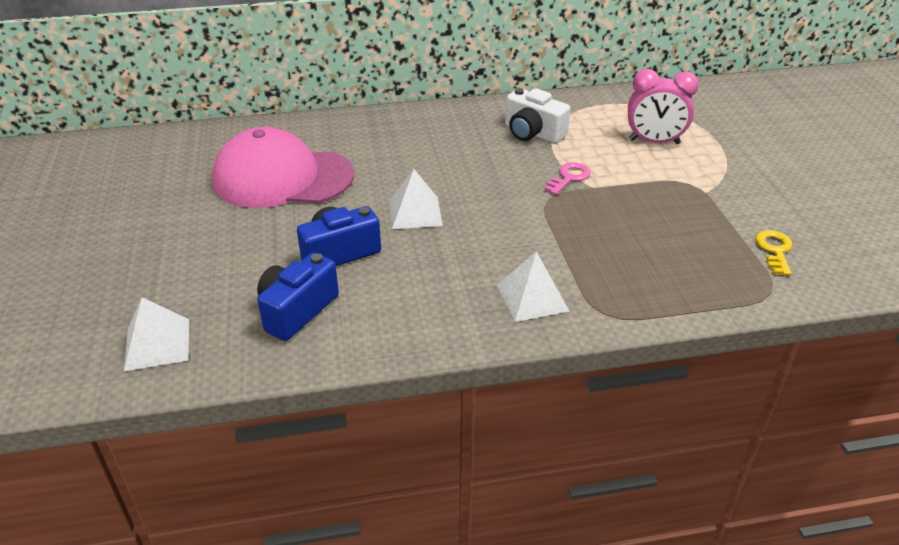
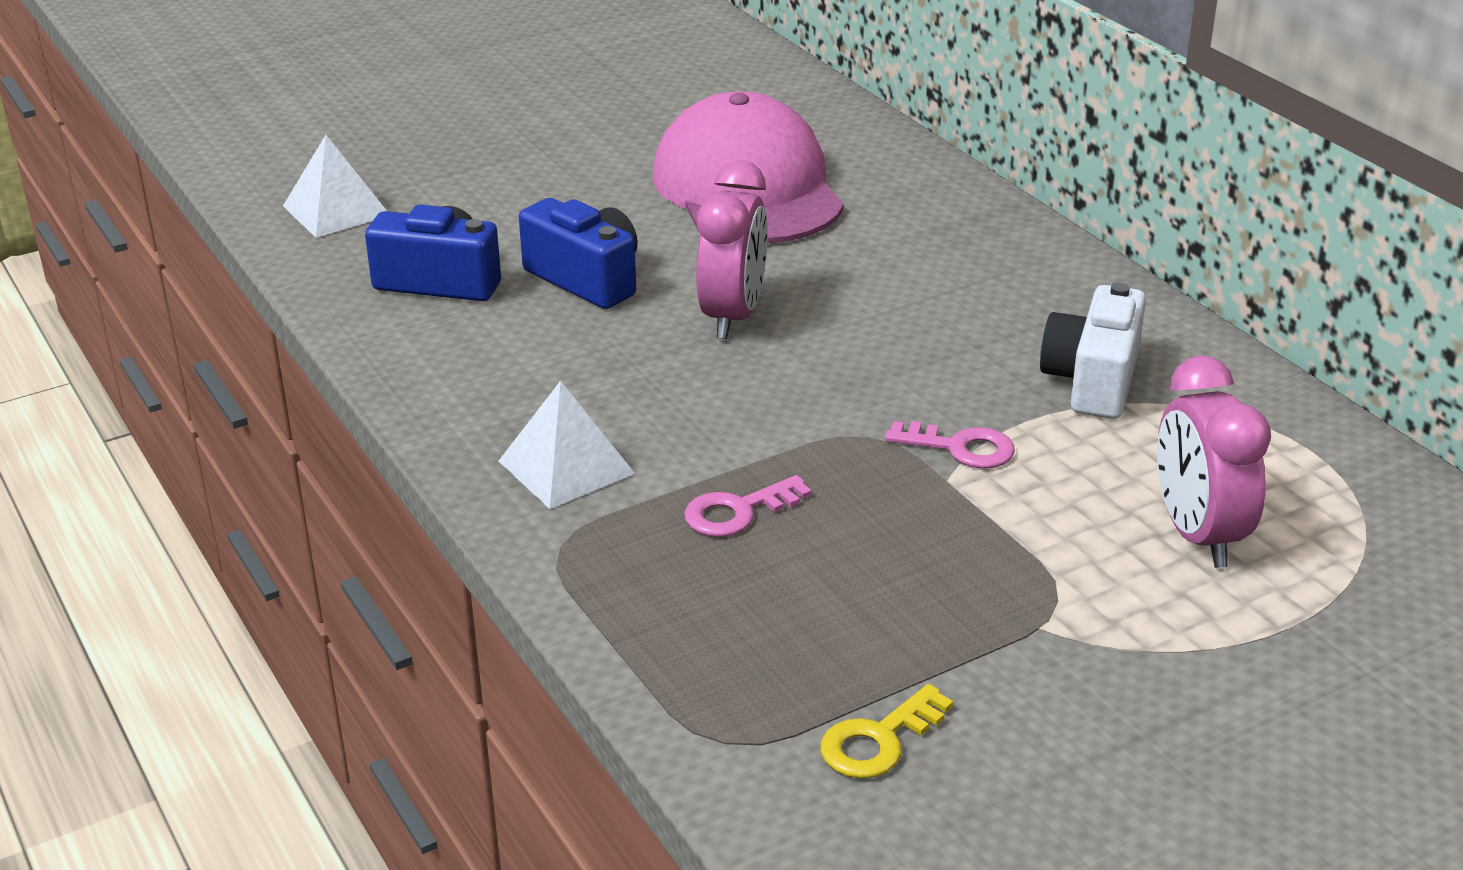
camera: 70 degrees right, 5 degrees down
(415, 212) = (732, 316): white pyramid -> pink clock
(595, 250) = (738, 512): none -> pink key
(774, 250) = (878, 740): yellow key -> yellow key turned 150 degrees clockwise

